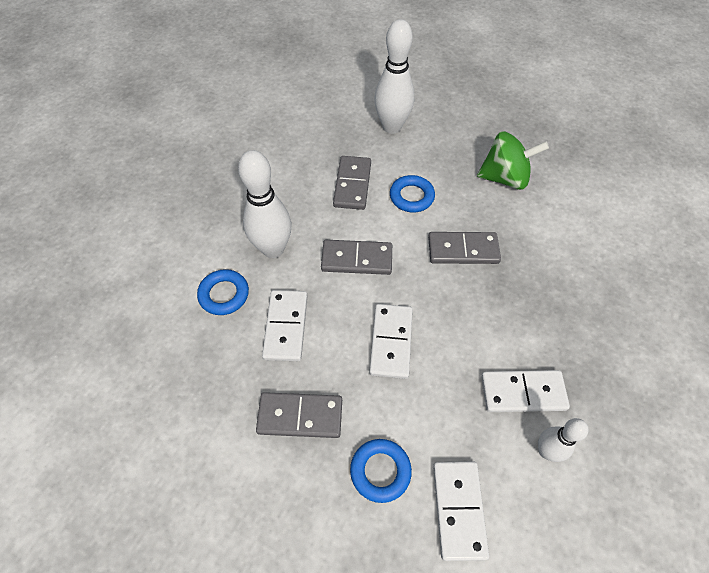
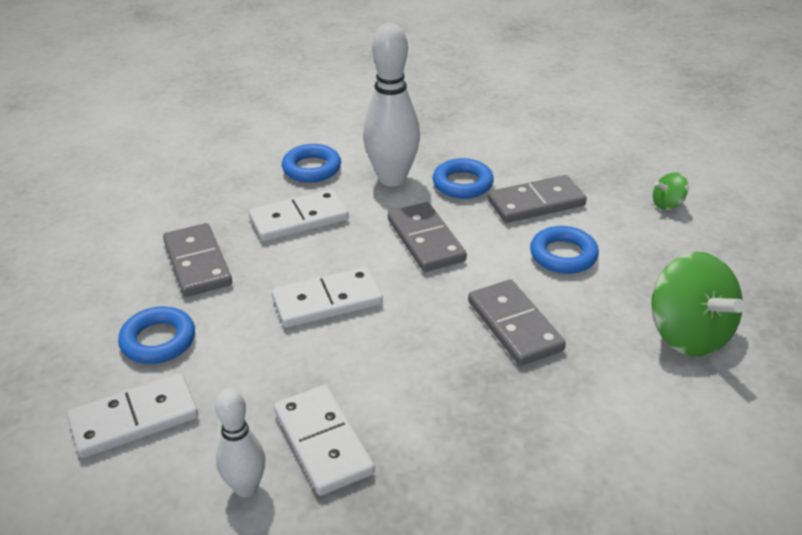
camera: 65 degrees right, 20 degrees down
(306, 212) = (462, 184): none -> blue ring
(392, 127) = (667, 204): white bowling pin -> green spinning top

